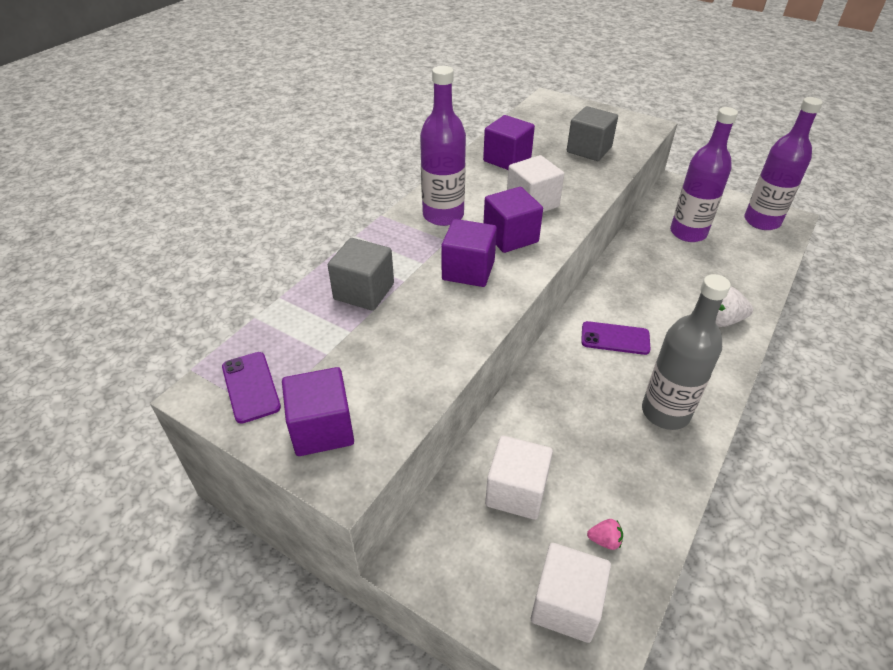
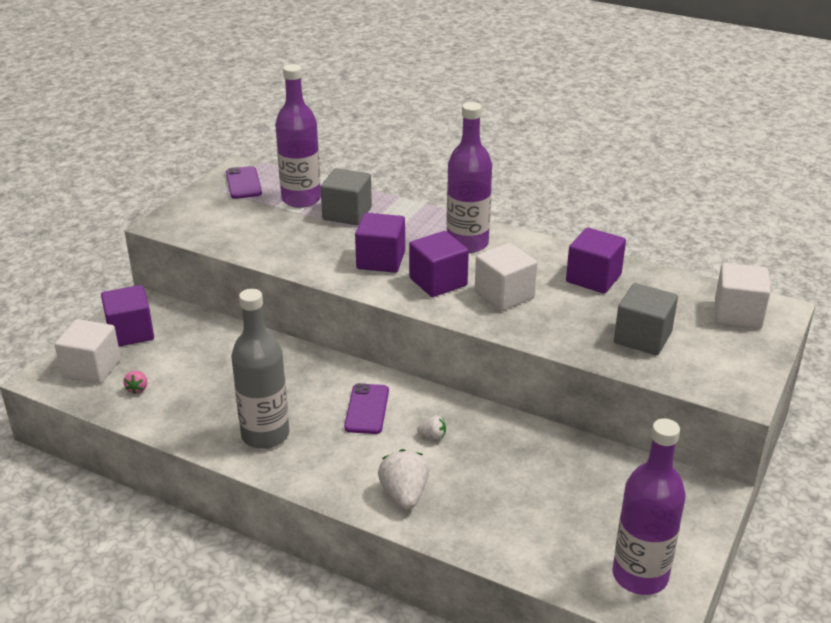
camera: 85 degrees right, 10 degrees down
(251, 387) = (243, 183): purple phone -> purple phone turned 75 degrees counterclockwise
(322, 429) = (203, 212): purple cube -> purple cube (130, 333)
(516, 491) = (188, 346): white cube -> white cube (737, 314)
(645, 300) = (433, 436): none -> white strawberry
(688, 233) = (583, 489): purple bottle -> purple bottle (301, 199)

